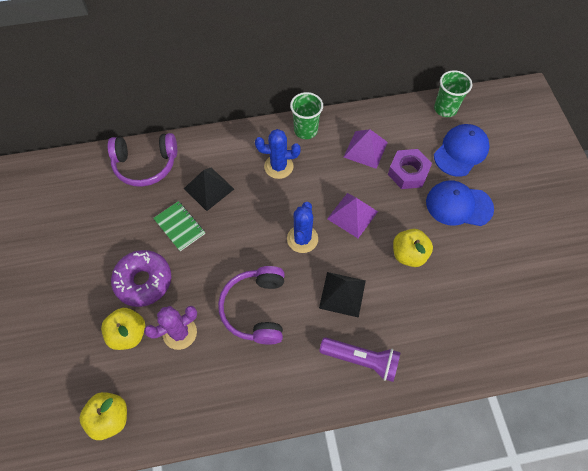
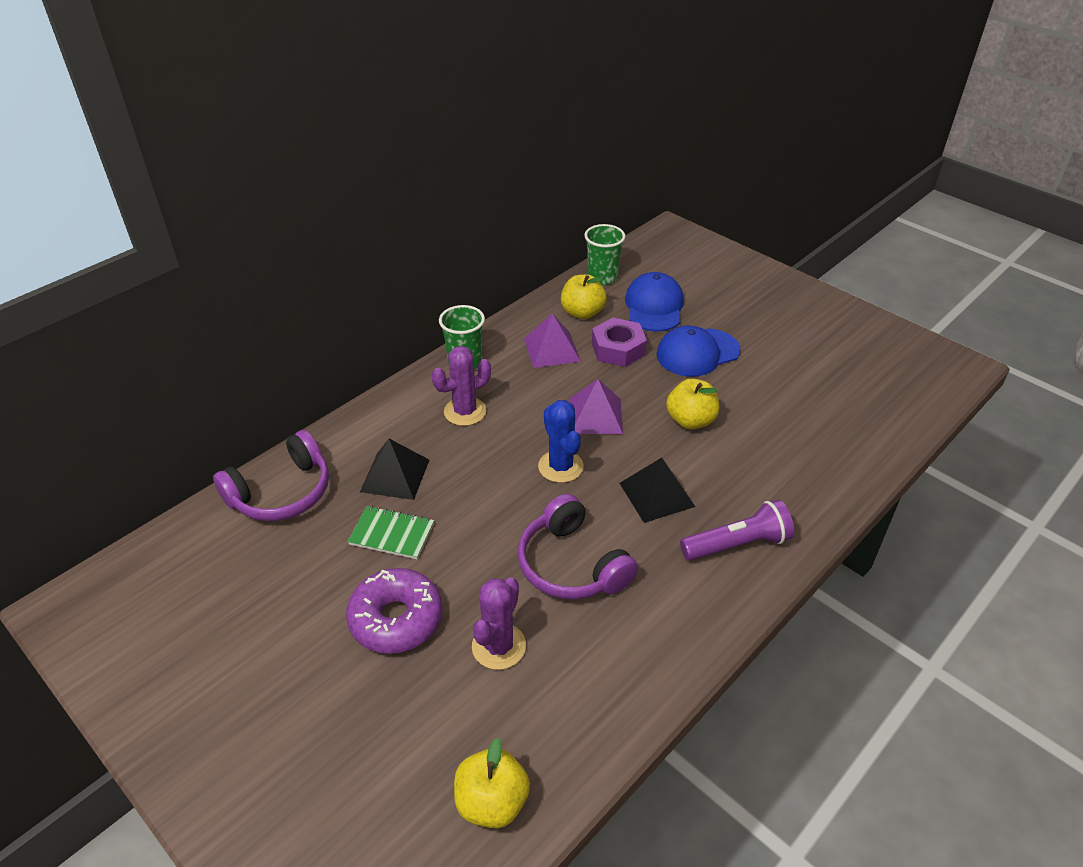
camera: 35 degrees left, 20 degrees down
(128, 334) = (428, 689): yellow apple -> yellow apple (582, 313)
(278, 166) = (465, 411): blue cactus -> purple cactus

